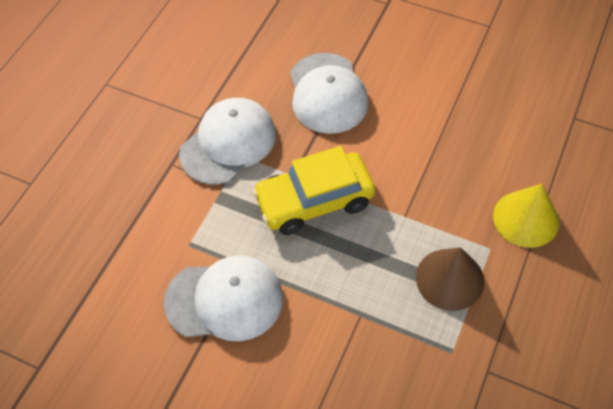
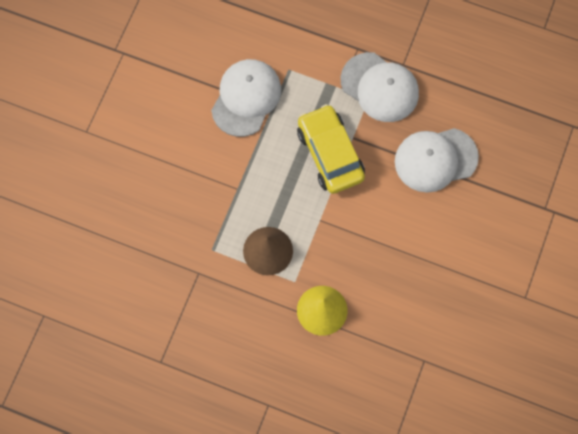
camera: 85 degrees right, 15 degrees up
(225, 300) = (246, 98): white cap -> white cap turned 150 degrees counterclockwise

